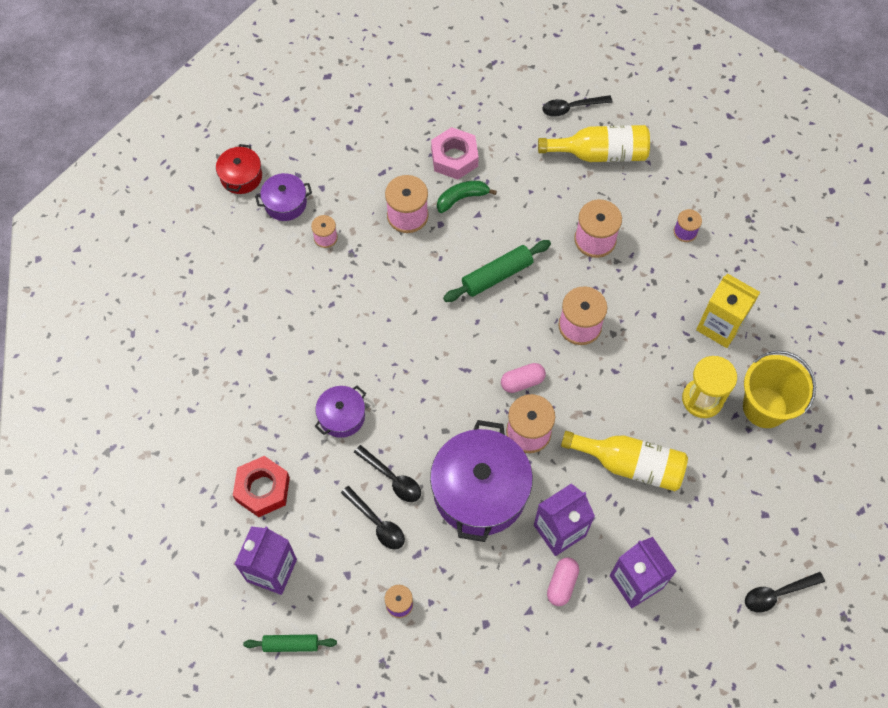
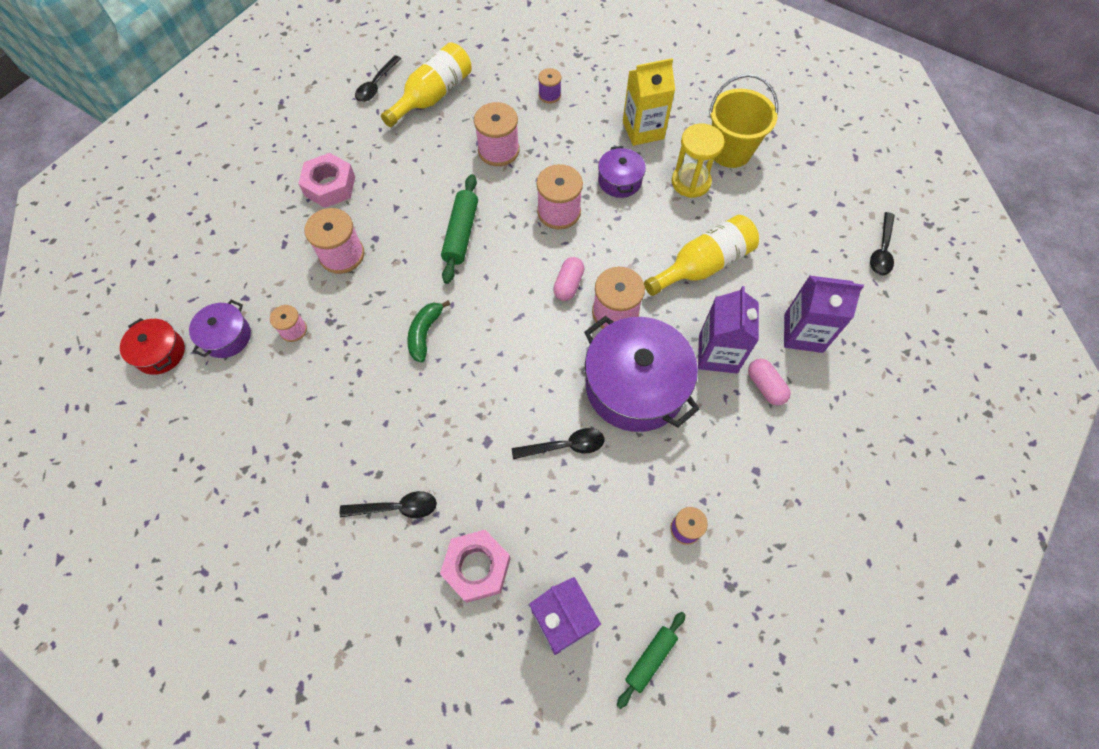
camera: 50 degrees left, 0 degrees up
(262, 489) = (477, 567): red nut -> pink nut
(342, 416) = (470, 444): purple pot -> purple pot (619, 181)
(377, 523) = (595, 490): black spoon -> black spoon (396, 508)
(462, 198) = (370, 207): green banana -> green banana (425, 333)

